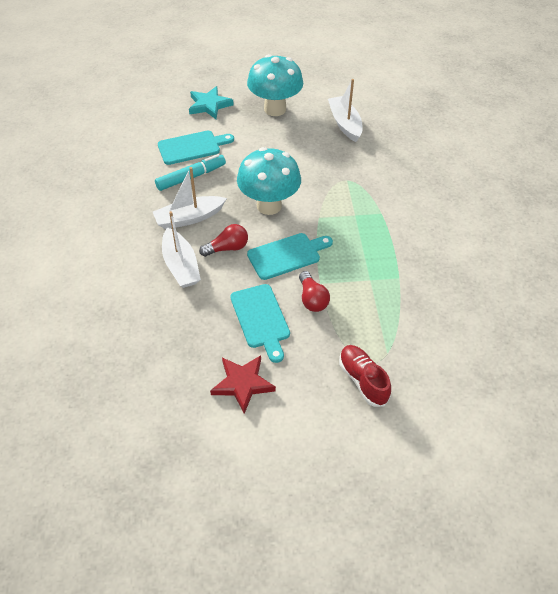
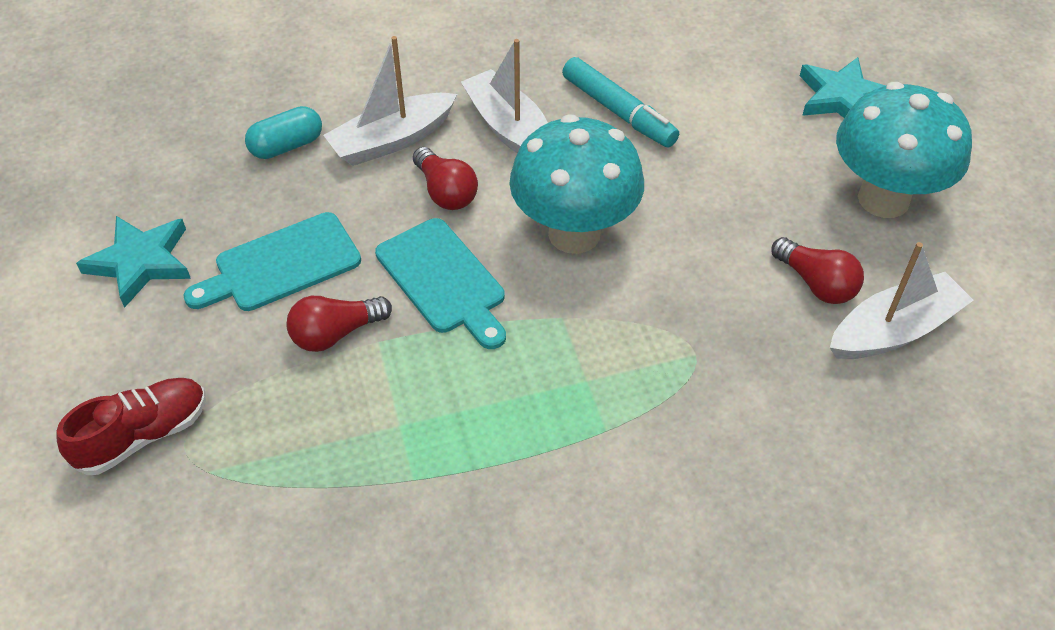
camera: 80 degrees right, 0 degrees up
(169, 312) = (287, 146): none -> turquoise capsule
(192, 147) = (702, 97): turquoise cutting board -> none
(242, 384) = (140, 262): red star -> turquoise star
(316, 138) = (816, 283): none -> red light bulb

